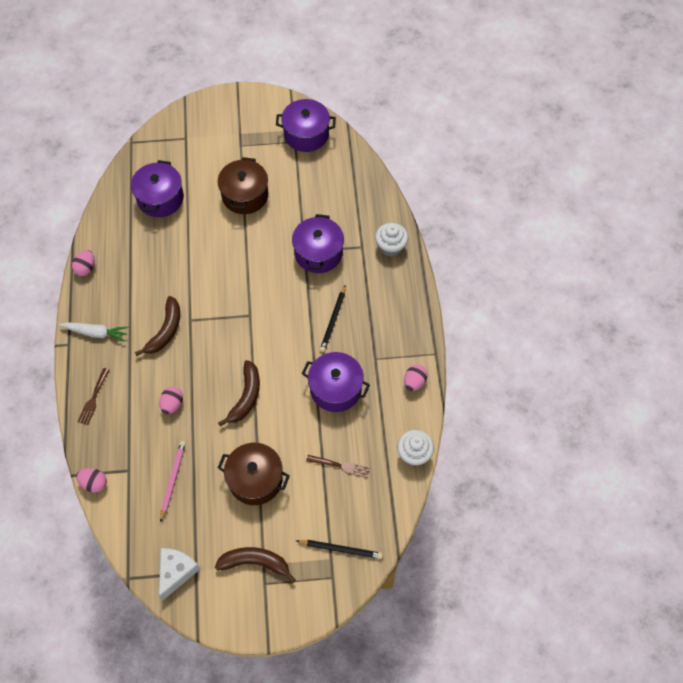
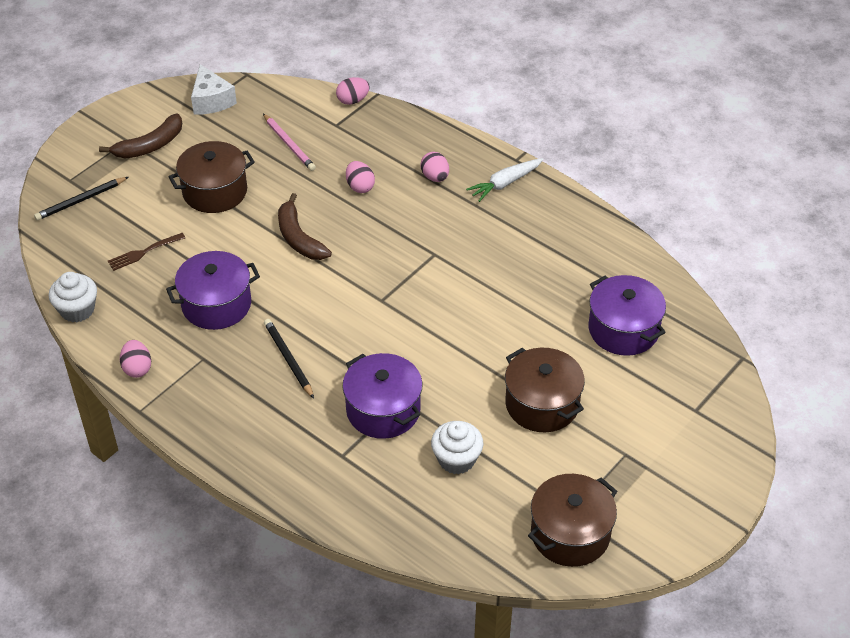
camera: 135 degrees right, 15 degrees down
(86, 268) = (594, 219): pink egg -> pink egg (435, 177)
(93, 398) = (435, 143): brown fork -> none
(165, 330) = (445, 230): brown banana -> none
(306, 134) = (570, 534): purple pot -> brown pot
(390, 246) = (308, 482): white cupcake -> white cupcake (456, 459)

